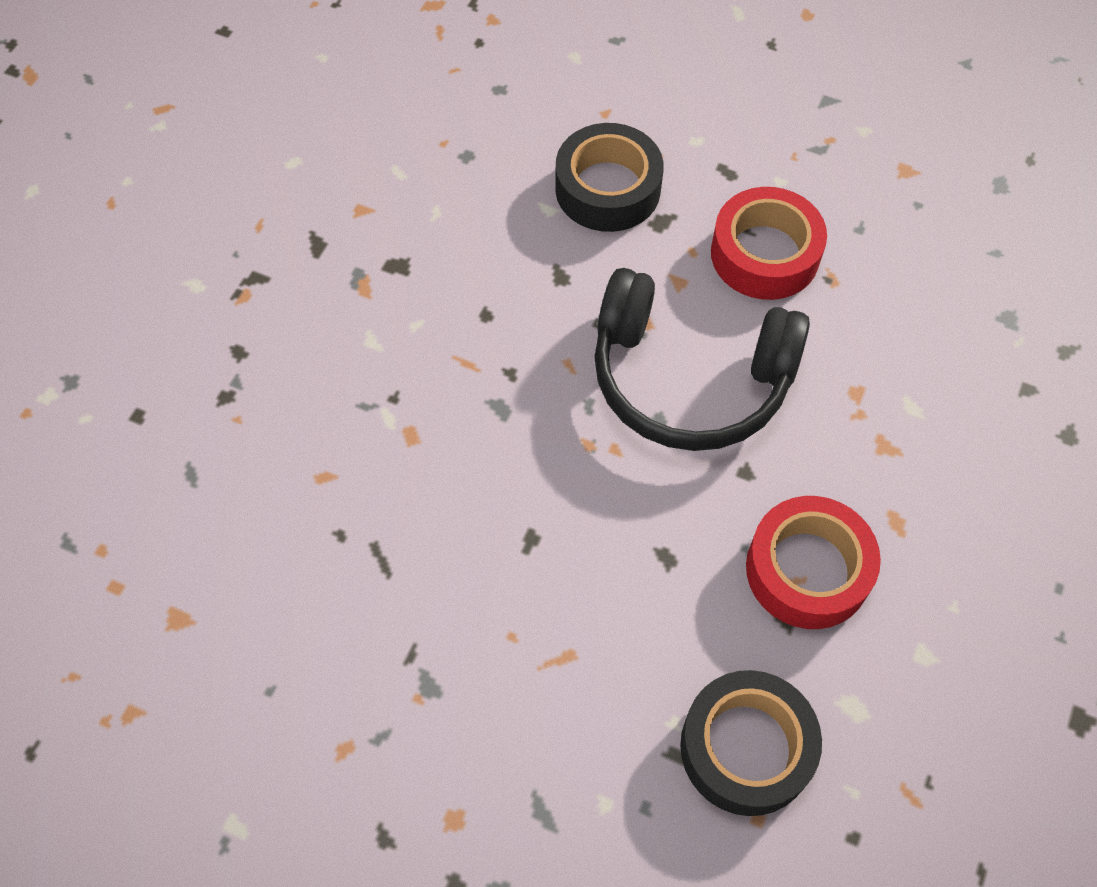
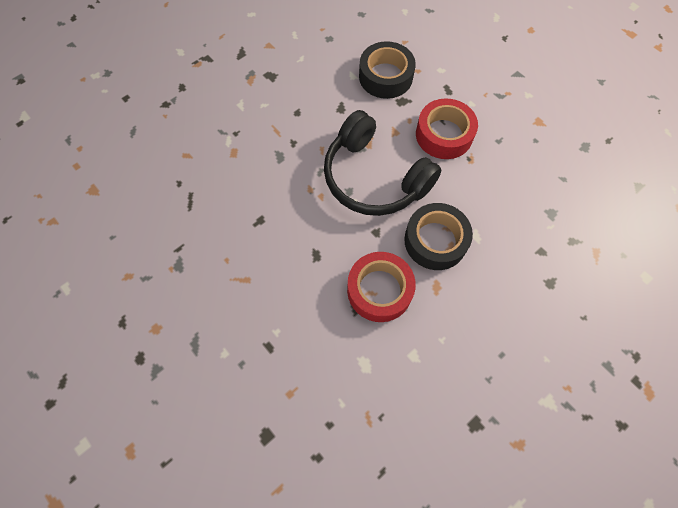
camera: 25 degrees right, 5 degrees up
(746, 748) = (302, 359): black tape -> black tape (435, 241)

